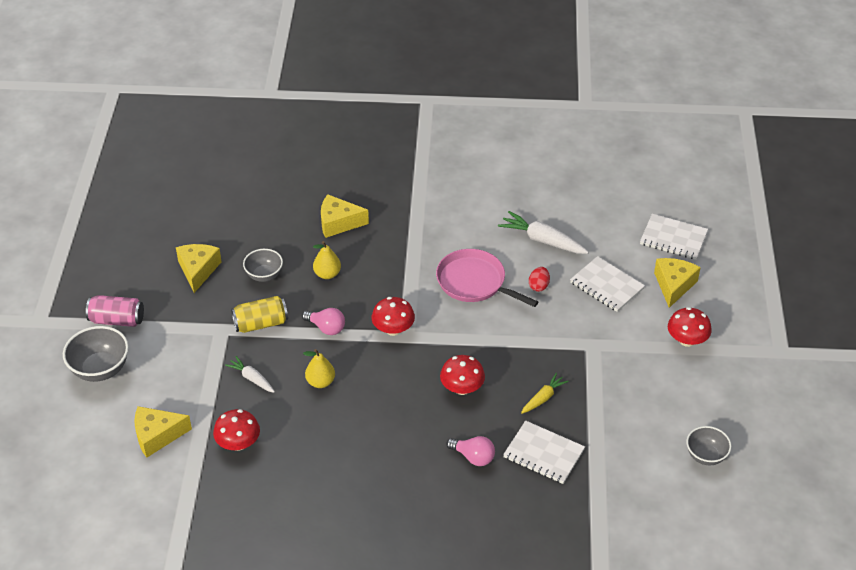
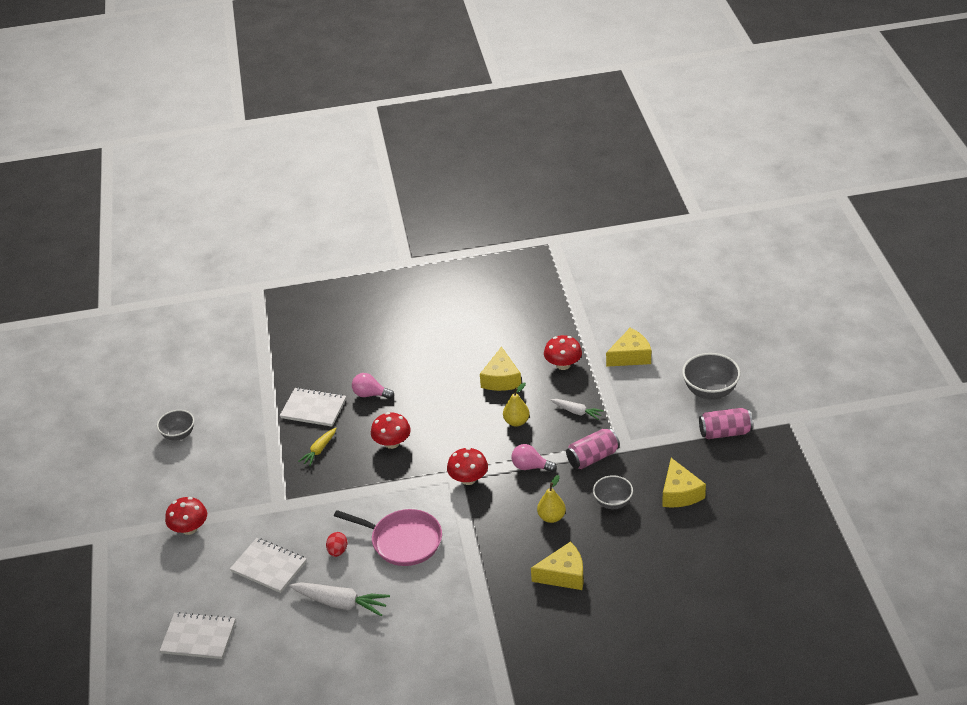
camera: 170 degrees right, 5 degrees down
(261, 324) = (592, 457): yellow can -> pink can
(673, 285) = (200, 582): yellow cheese -> yellow cheese (501, 379)

